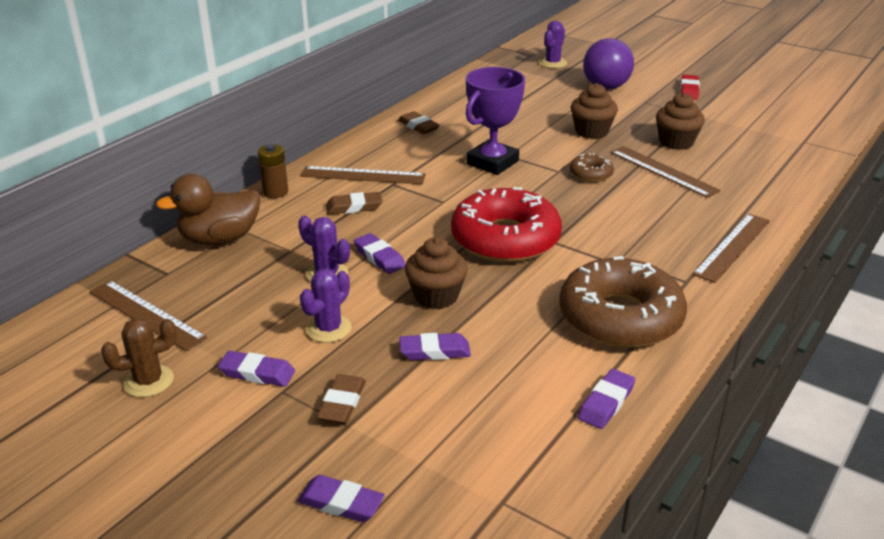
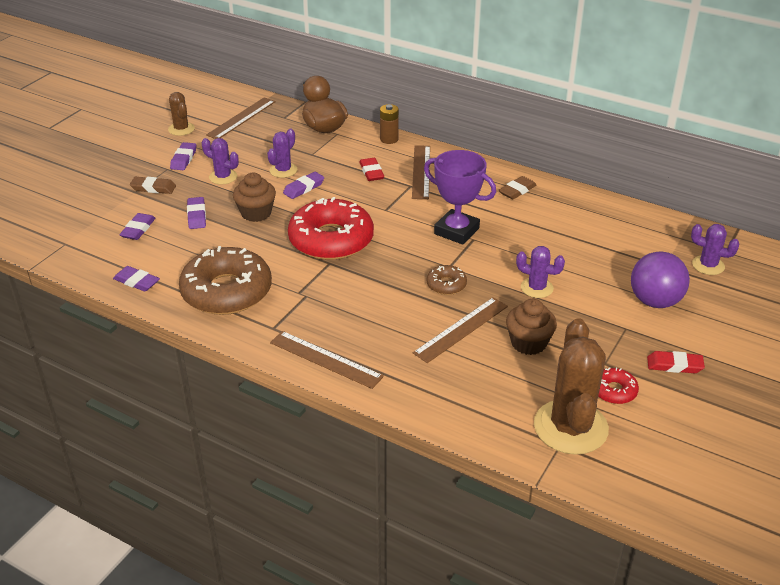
camera: 85 degrees right, 5 degrees up
(341, 503) = (78, 195): purple eraser -> purple eraser (138, 229)
(354, 207) = (371, 172): brown eraser -> red eraser
(591, 131) = (537, 288): brown cupcake -> purple cactus
(729, 115) = (614, 391): none -> red donut
(781, 135) = (570, 427): none -> brown cactus

